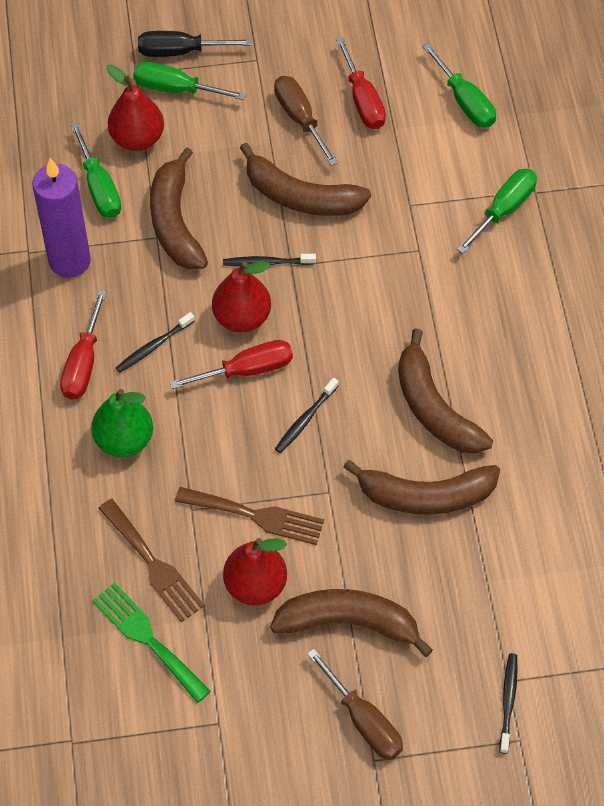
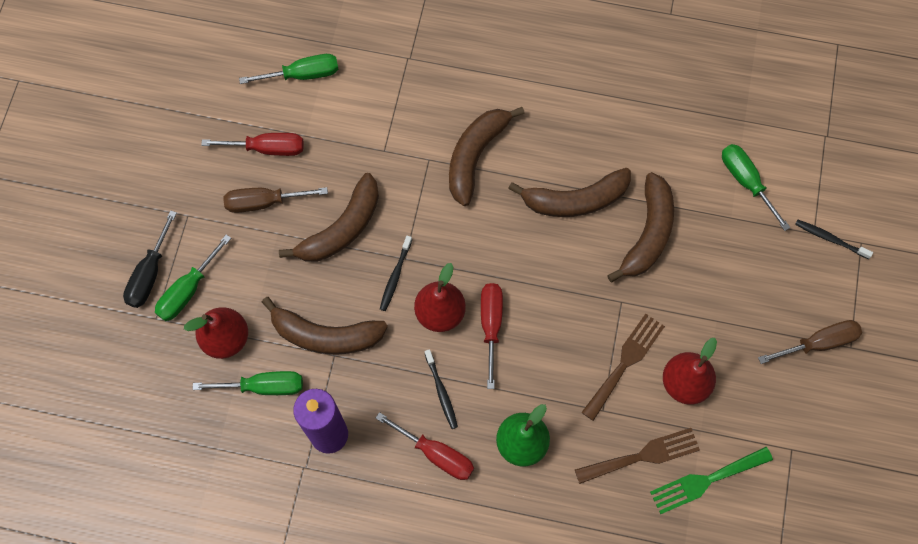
camera: 70 degrees left, 10 degrees up
(305, 419) = (552, 297): black toothbrush -> none
(348, 623) = (737, 326): brown banana -> brown banana (475, 156)
(504, 209) = (417, 85): green screwdriver -> green screwdriver (746, 181)

